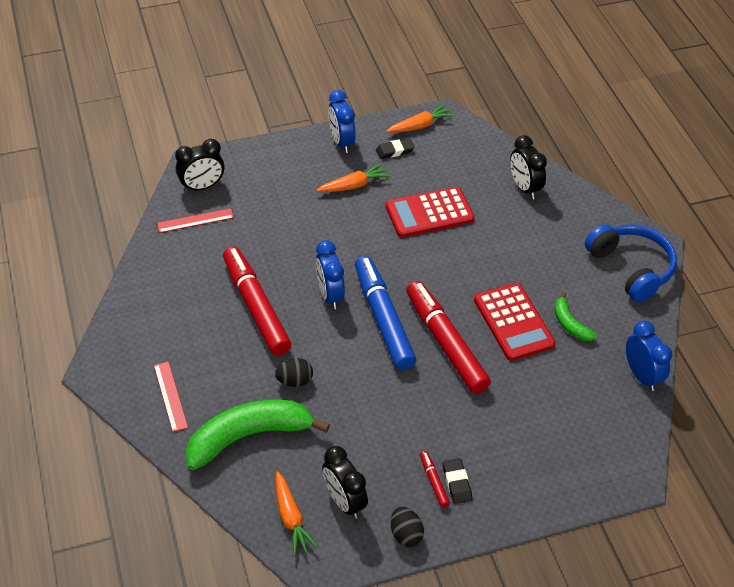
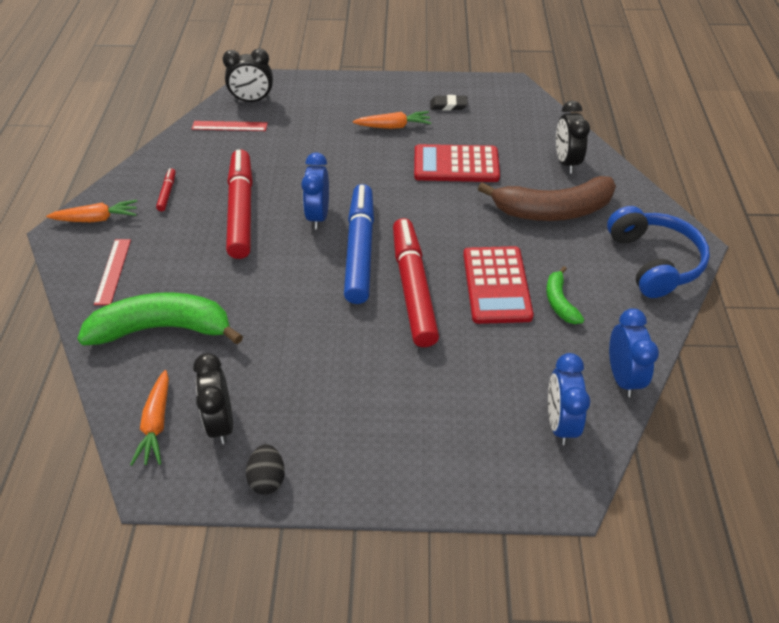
camera: 20 degrees right, 0 degrees up
(295, 381) = (239, 287): black egg -> none
(341, 142) = (400, 89): blue clock -> blue clock (559, 422)
(420, 126) = (484, 89): orange carrot -> orange carrot (97, 219)
(433, 481) = (328, 428): red marker -> red marker (167, 193)
(457, 483) = (353, 437): black eraser -> none
(531, 239) = (552, 210): none -> brown banana

